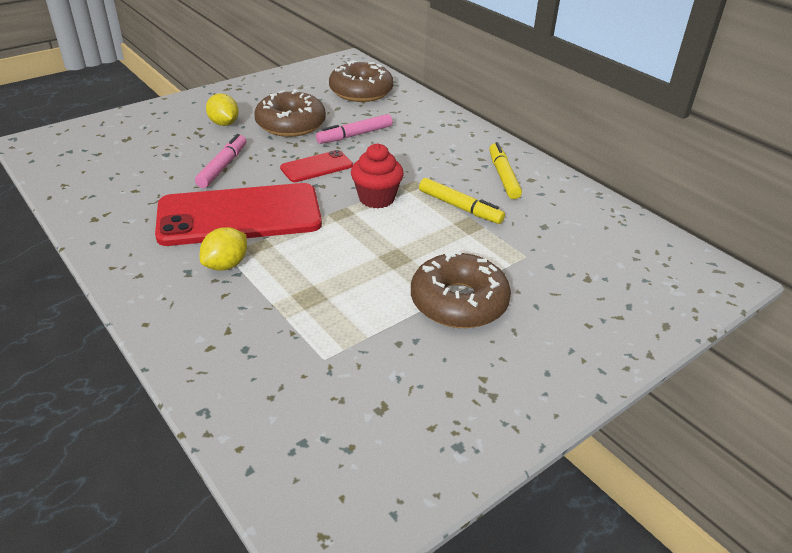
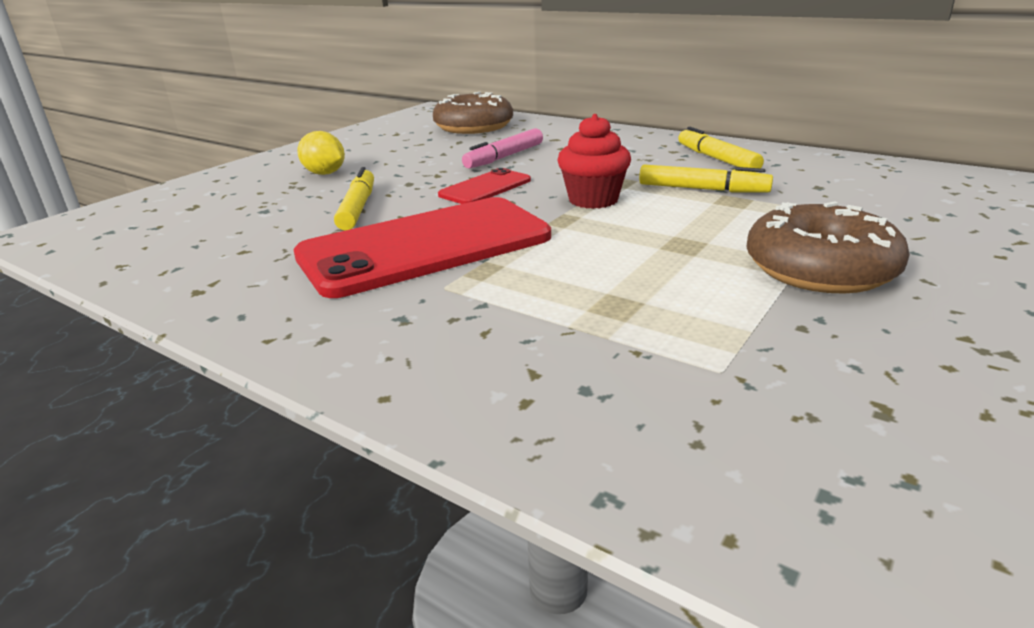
camera: 15 degrees left, 10 degrees down
(223, 167) = (357, 208): pink marker -> yellow marker
(226, 265) = (455, 298): yellow lemon -> none
(291, 124) = (414, 161): brown donut -> none

